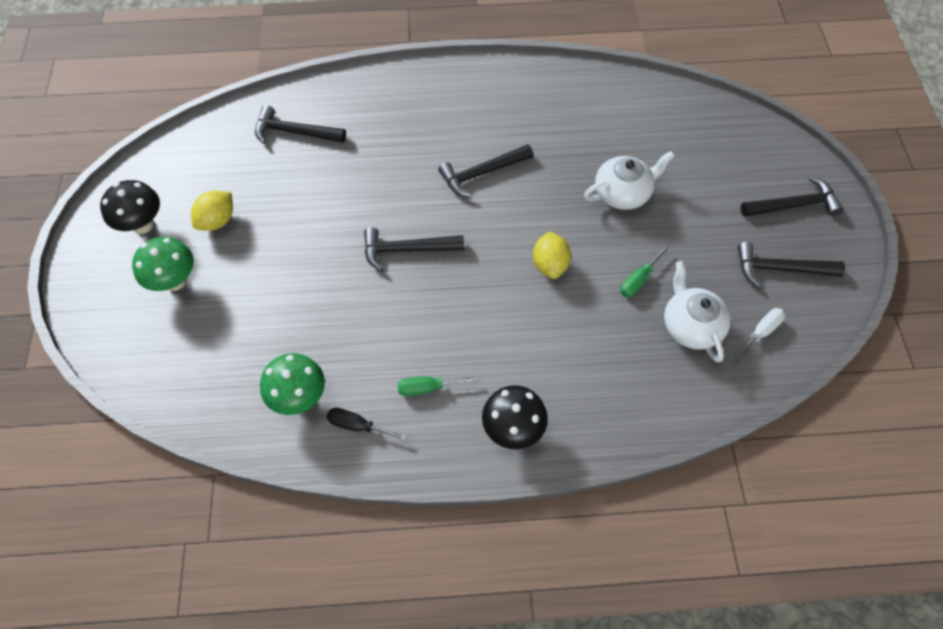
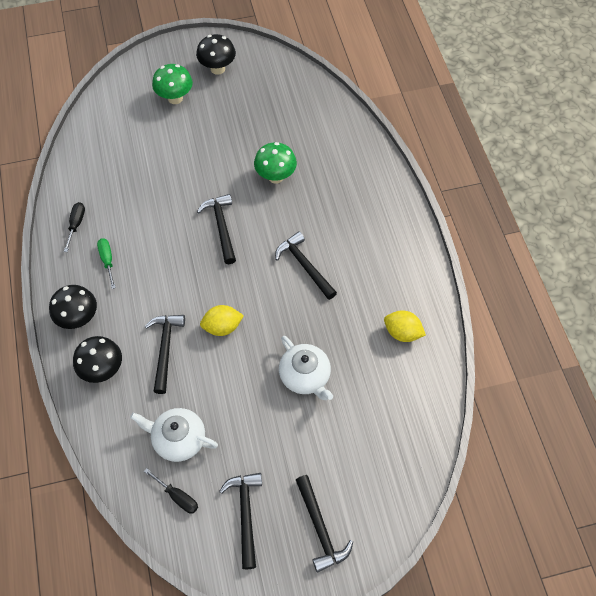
camera: 80 degrees right, 0 degrees up
(217, 221) = (228, 108): yellow lemon -> yellow lemon (402, 332)
(294, 132) = (318, 133): black hammer -> black hammer (165, 349)
(299, 397) = (95, 187): green mushroom -> green mushroom (275, 177)
(592, 403) = (103, 370): none -> black mushroom
(639, 280) = (217, 395): green screwdriver -> none
(691, 325) = (178, 439): white teapot -> white teapot turned 135 degrees counterclockwise
(760, 333) = (177, 496): white screwdriver -> black screwdriver

